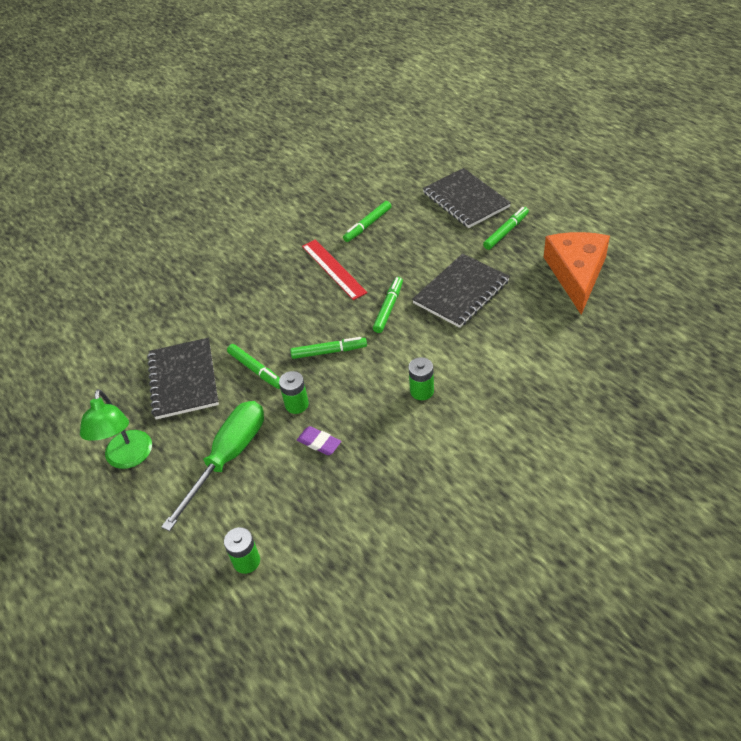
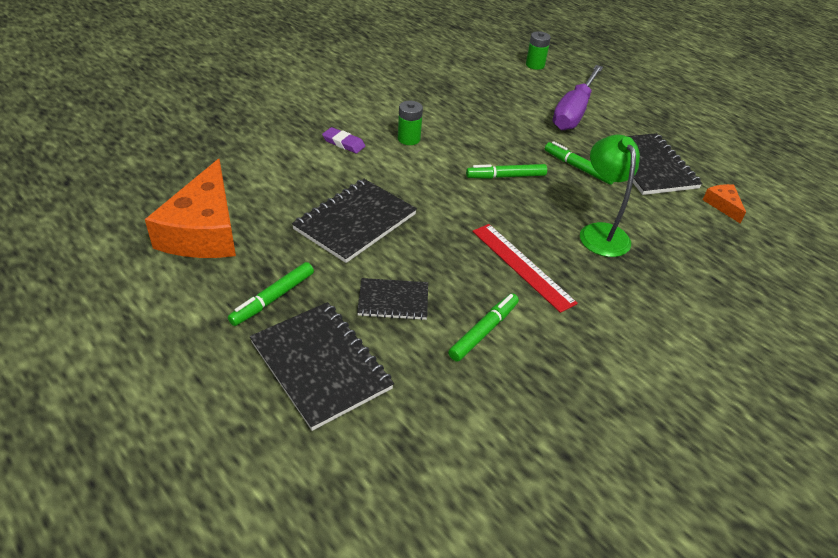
camera: 170 degrees right, 5 degrees down
(128, 458) = (660, 118): green lamp -> green lamp (600, 232)
(141, 339) = (723, 205): none -> orange cheese
(228, 458) = (574, 112): green screwdriver -> purple screwdriver
(296, 404) = (527, 139): green battery -> none
(319, 442) = (499, 114): purple eraser -> purple eraser (343, 143)
(388, 308) = (444, 212): green marker -> none
(426, 237) = (393, 300): none -> black notebook

